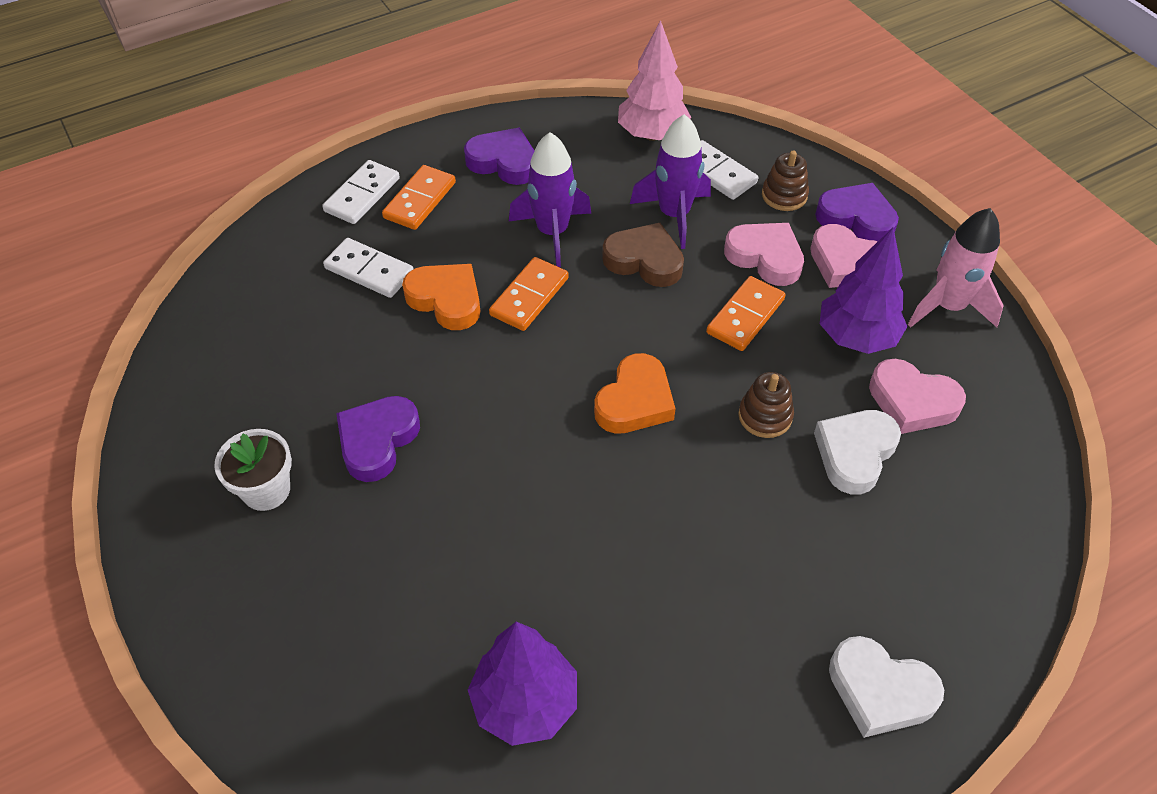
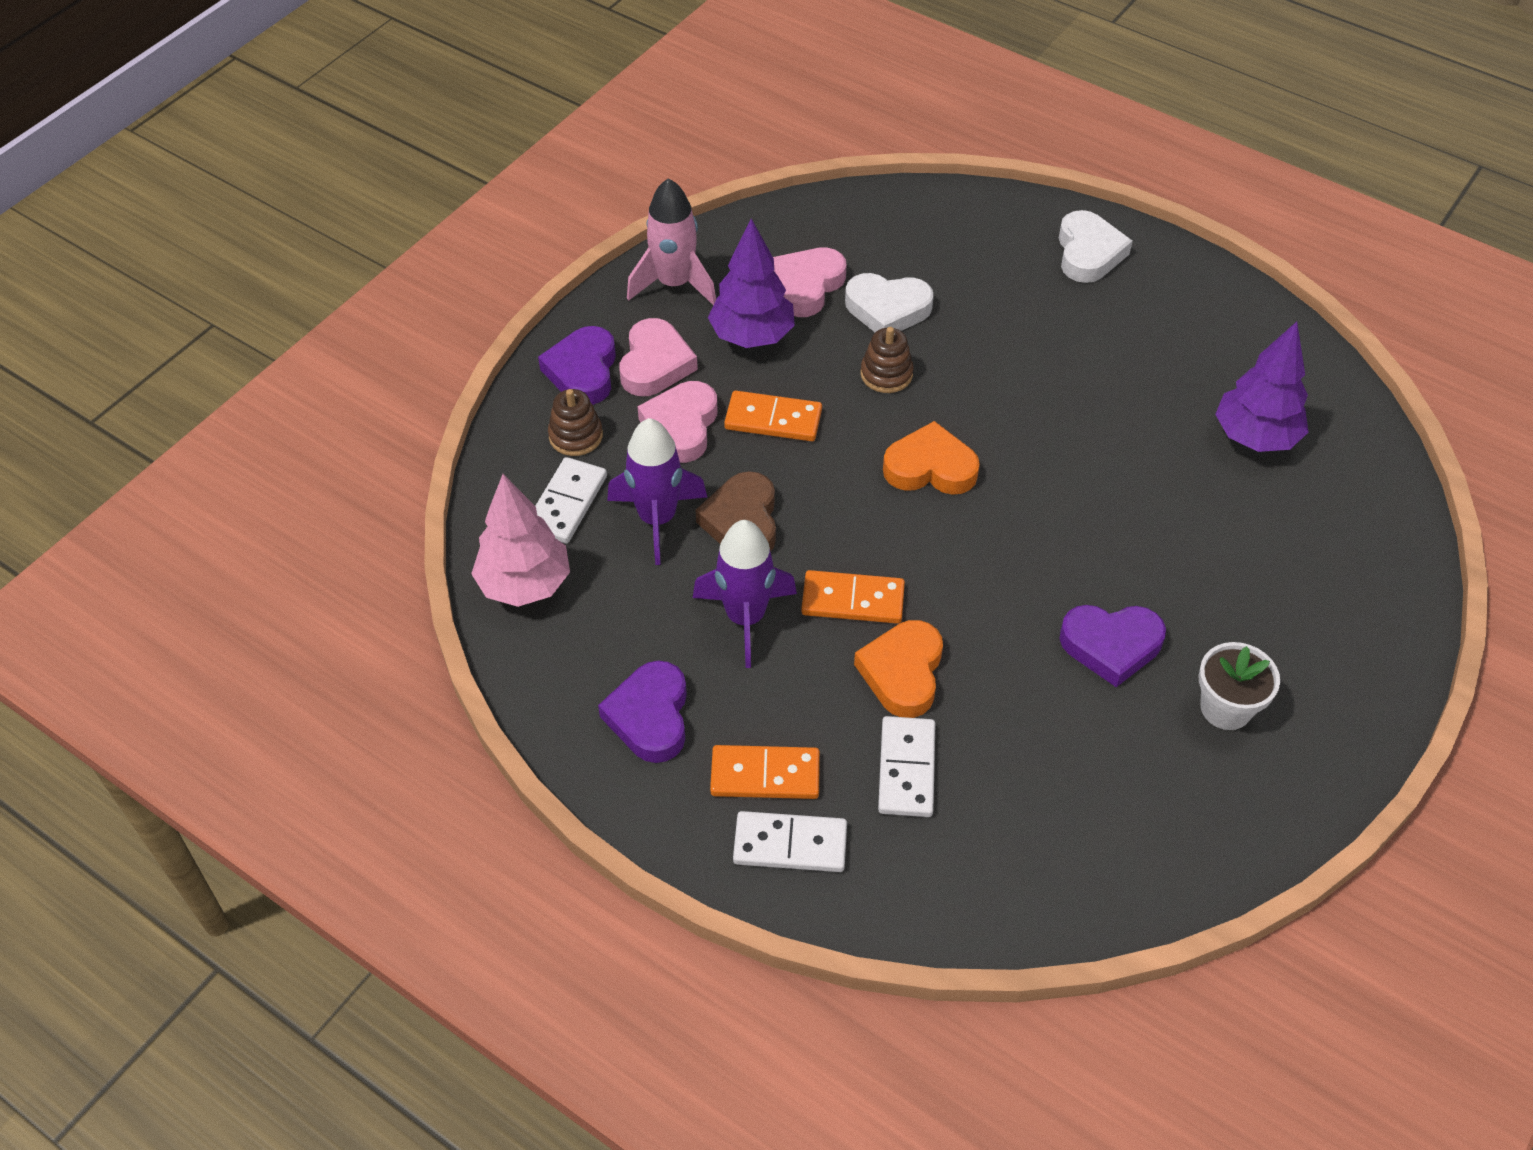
camera: 115 degrees left, 0 degrees up
(912, 402) = (807, 286): pink heart -> pink heart turned 150 degrees counterclockwise

